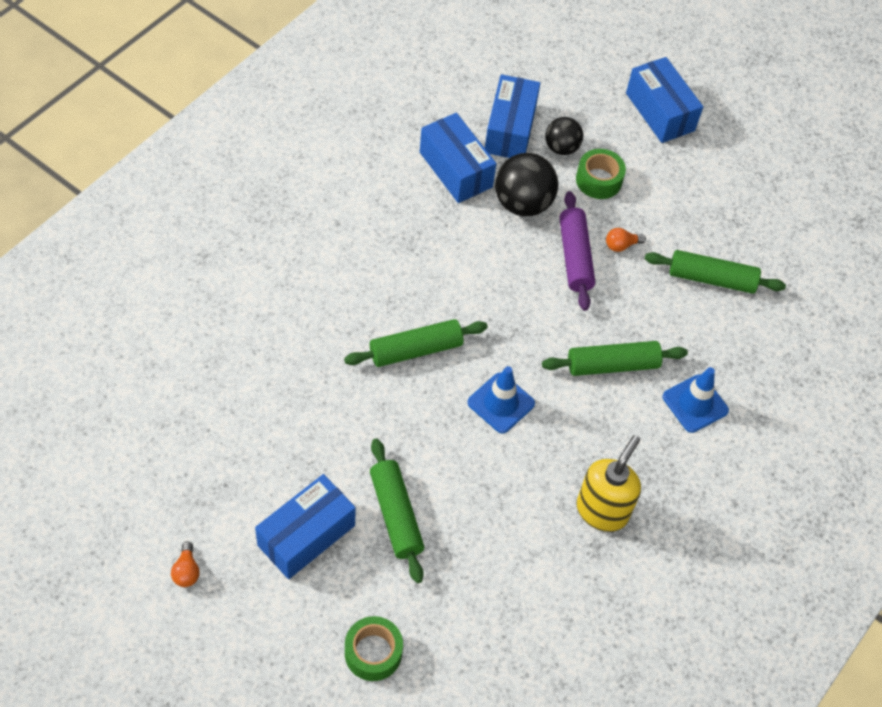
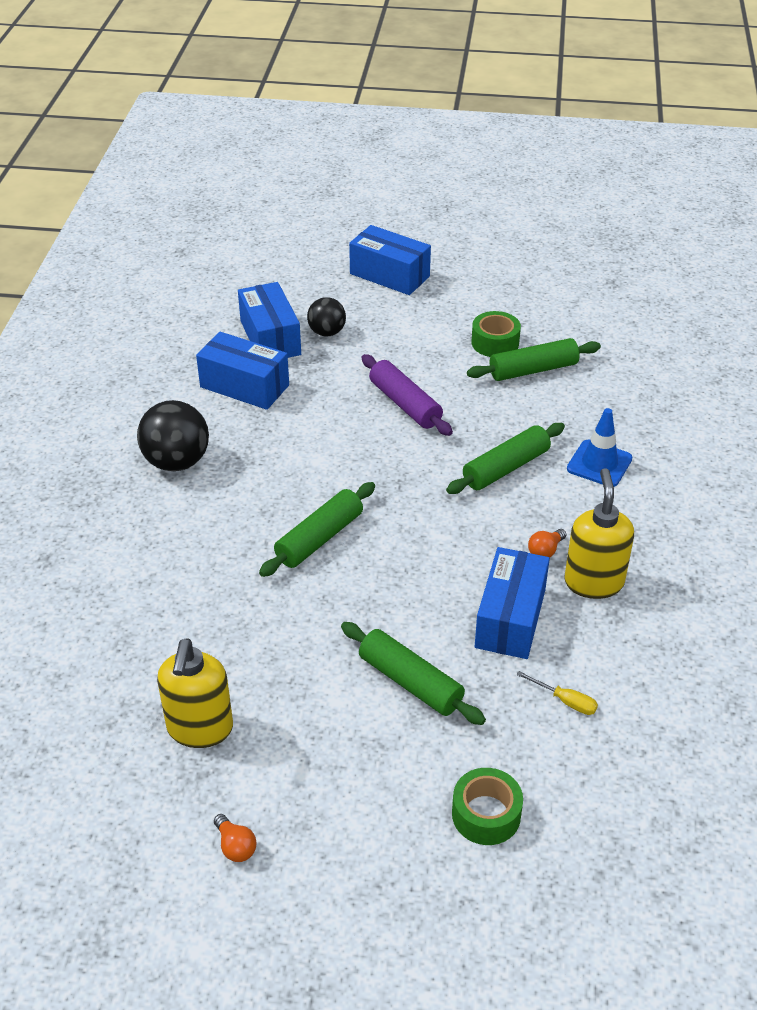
camera: 25 degrees left, 15 degrees down
(221, 465) = (200, 729): none -> yellow soap dispenser
(306, 535) = (336, 746): blue box -> blue box (510, 618)
(499, 599) = (565, 701): none -> yellow screwdriver
(501, 403) = (433, 543): blue traffic cone -> none
(523, 203) = (326, 385): black ball -> black ball (177, 462)
(598, 180) = (378, 342): green tape -> green tape (495, 343)
(621, 245) = (437, 379): orange light bulb -> orange light bulb (545, 551)

